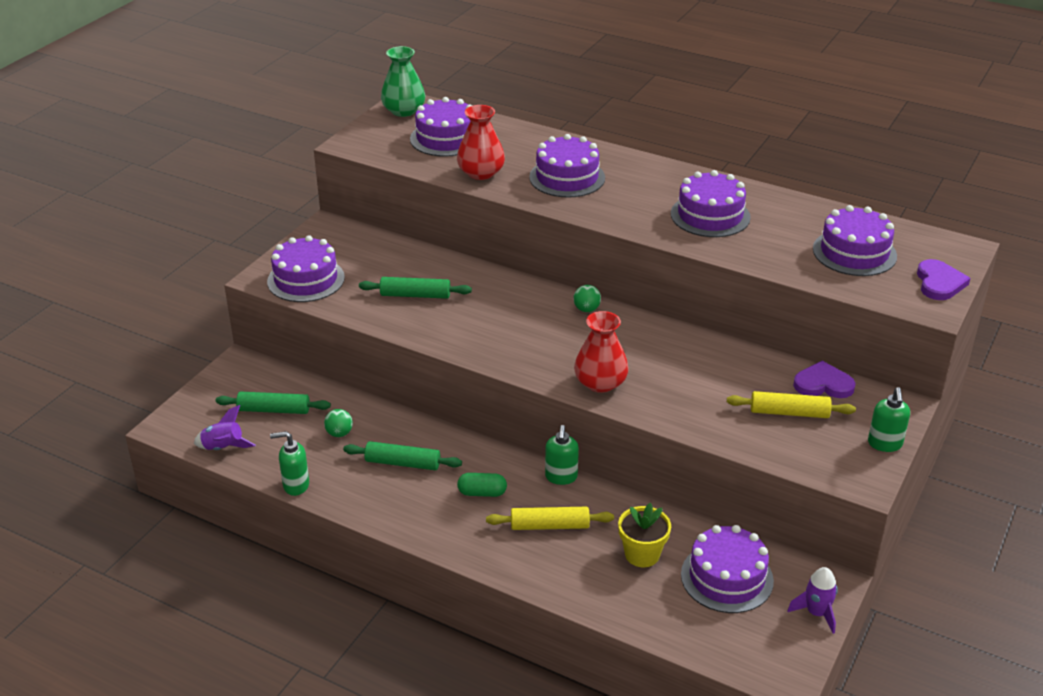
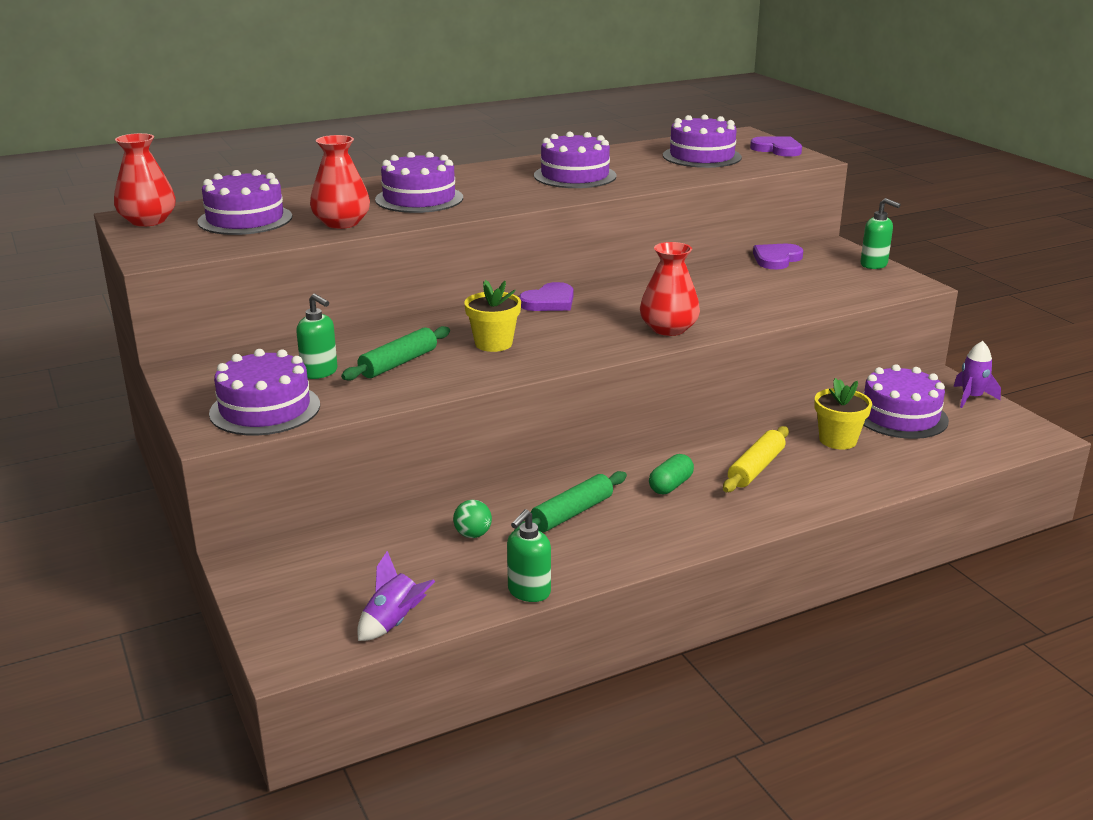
camera: 55 degrees left, 10 degrees down
(274, 410) = (371, 564): green rolling pin -> none
(404, 111) = (148, 221): green vase -> red vase
(486, 318) = (493, 344): none -> yellow flower pot
(561, 477) = (692, 440): green soap dispenser -> green soap dispenser (320, 372)
(586, 309) = (549, 302): green ball -> purple heart
(789, 413) = (799, 279): yellow rolling pin -> none

